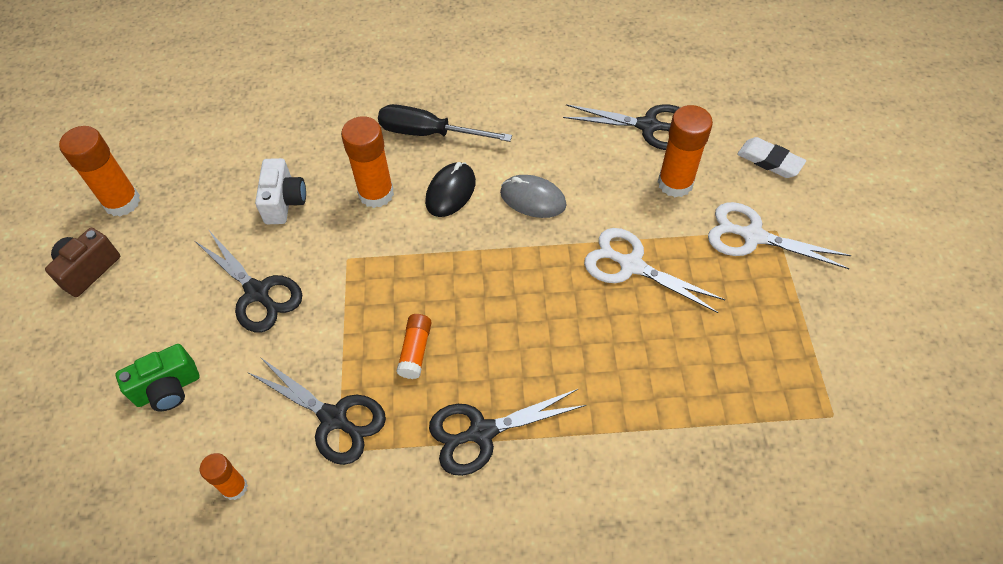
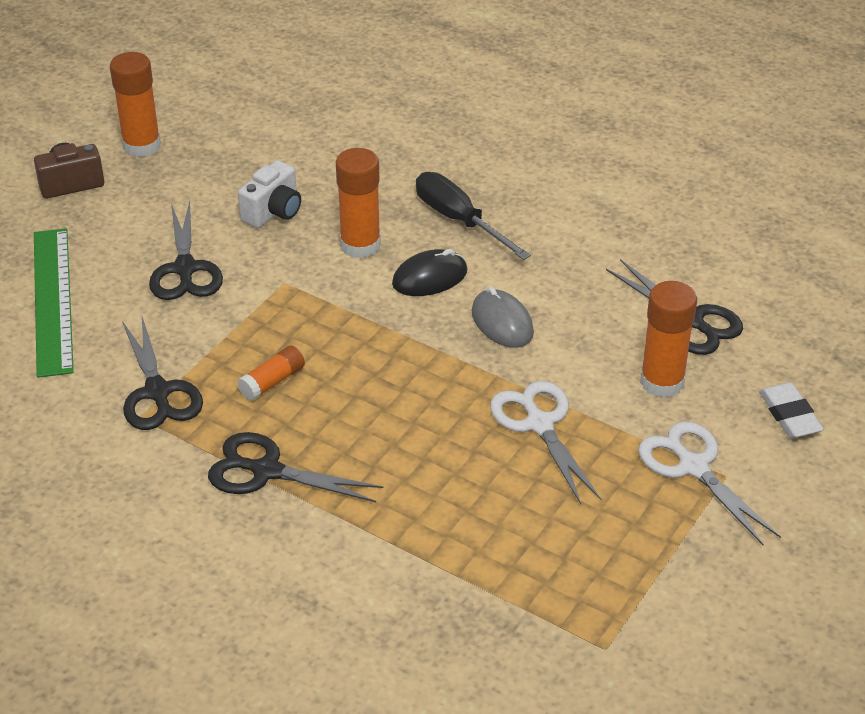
camera: 35 degrees right, 15 degrees down
(168, 389) = (53, 300): green camera -> green ruler
(234, 487) = (38, 395): orange glue stick -> none

